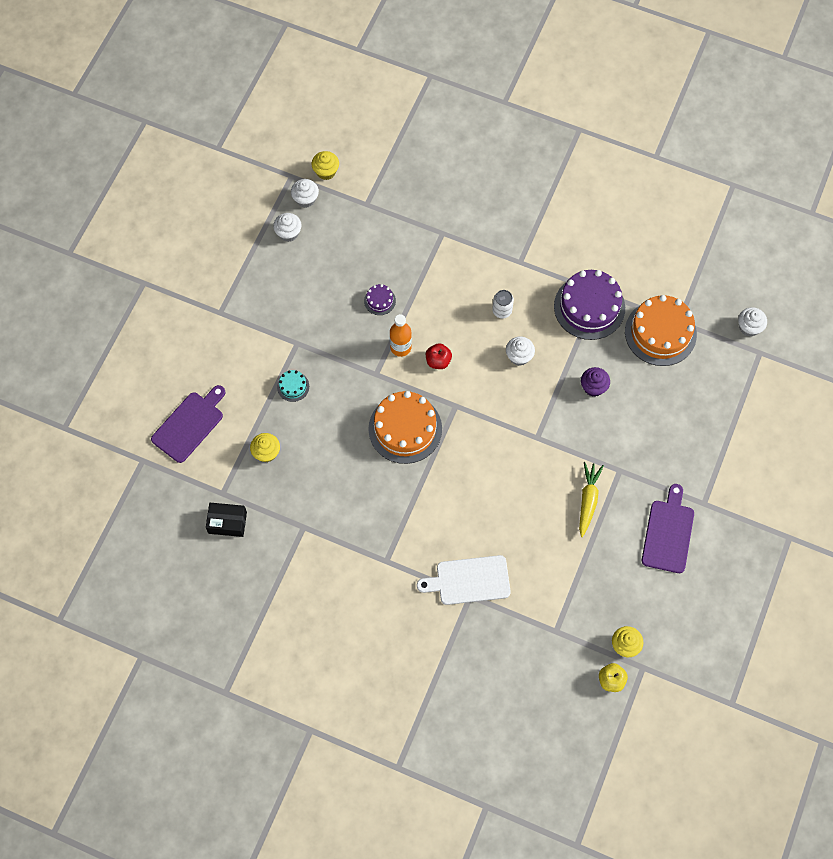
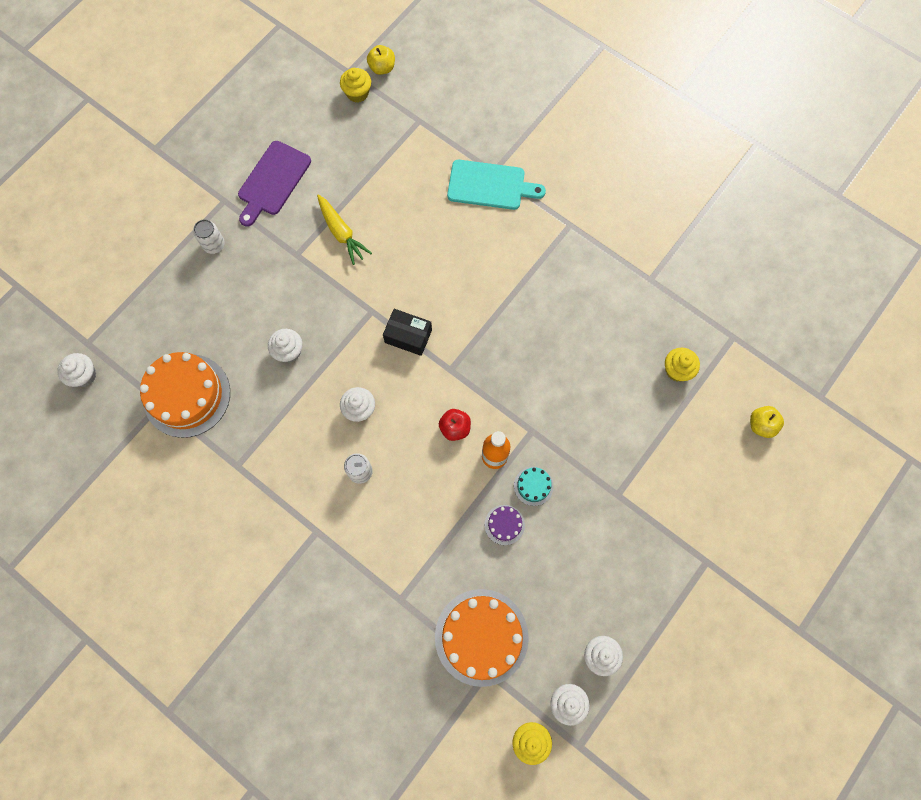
camera: 165 degrees left, 5 degrees up
(190, 424) = (761, 425): purple cutting board -> yellow apple
(227, 522) = (732, 304): black box -> black box (408, 336)
(293, 386) = (633, 440): turquoise cake -> turquoise cake (533, 486)
(405, 429) = (514, 357): orange cake -> orange cake (481, 637)
(469, 580) = (490, 185): white cutting board -> turquoise cutting board
(588, 500) = (341, 233): yellow carrot -> yellow carrot turned 60 degrees counterclockwise
(589, 307) = (255, 449): purple cake -> none
(593, 387) = (289, 351): purple cupcake -> white cupcake
(694, 460) = (214, 245): none -> white can

